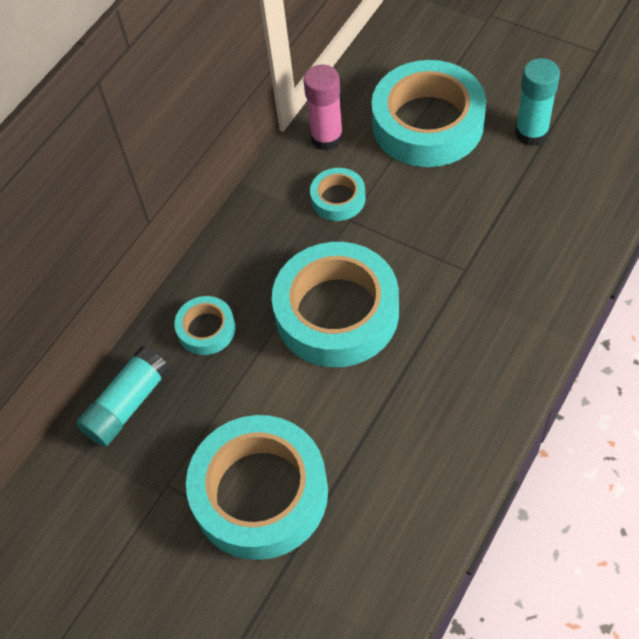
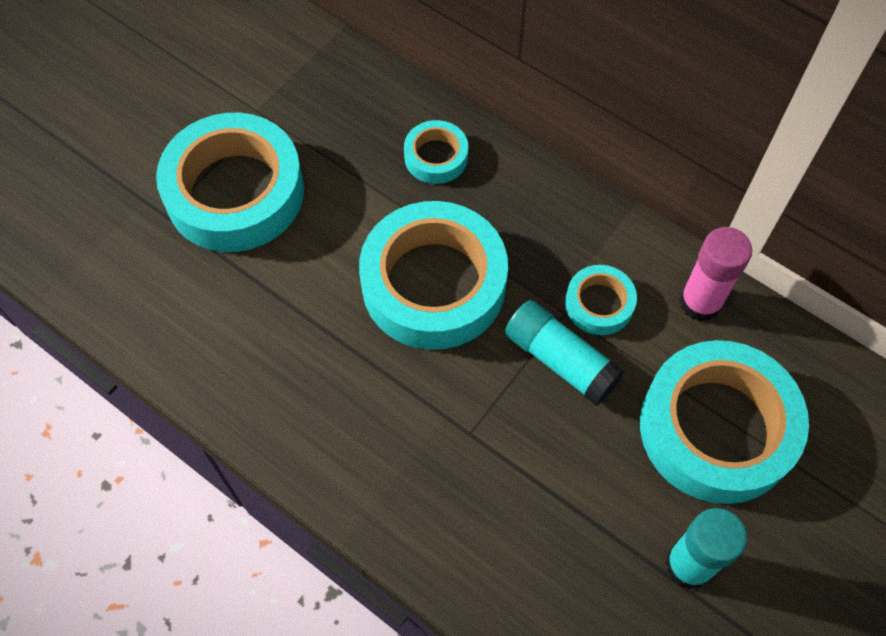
camera: 90 degrees right, 5 degrees up
(127, 405) = (360, 86): turquoise glue stick -> turquoise glue stick (560, 360)

